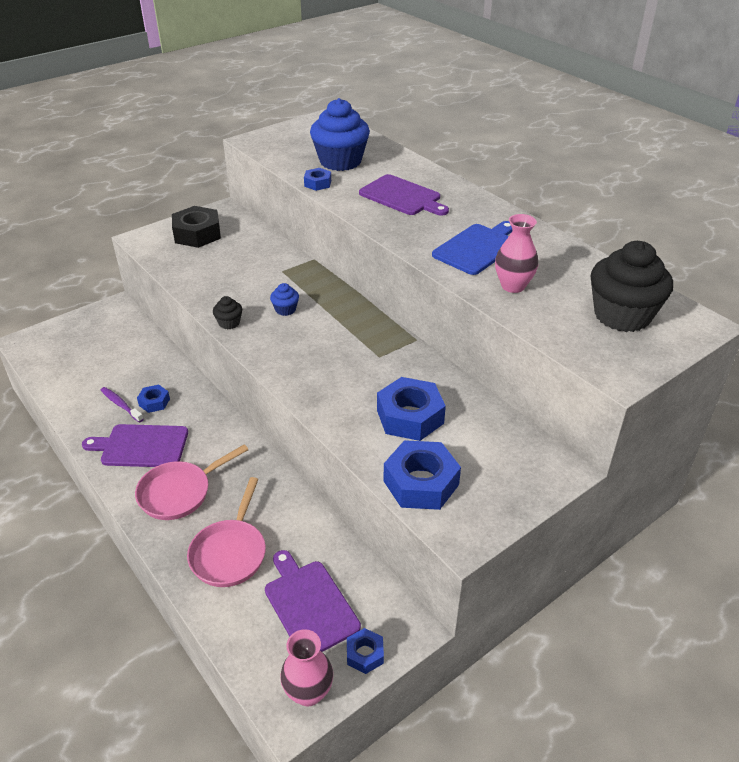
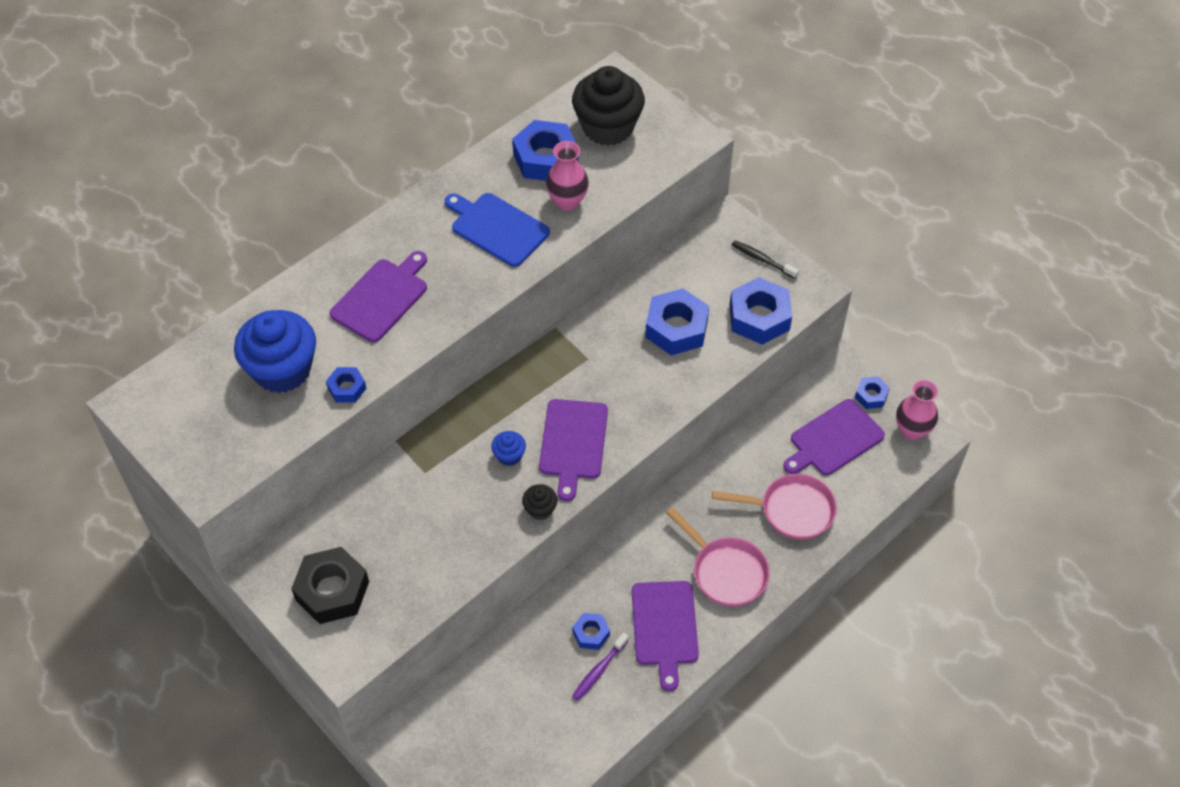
camera: 95 degrees left, 15 degrees up
(289, 343) = (573, 443): none -> purple cutting board
(505, 495) = (762, 260): none -> black toothbrush
(569, 276) = (545, 158): none -> blue nut

